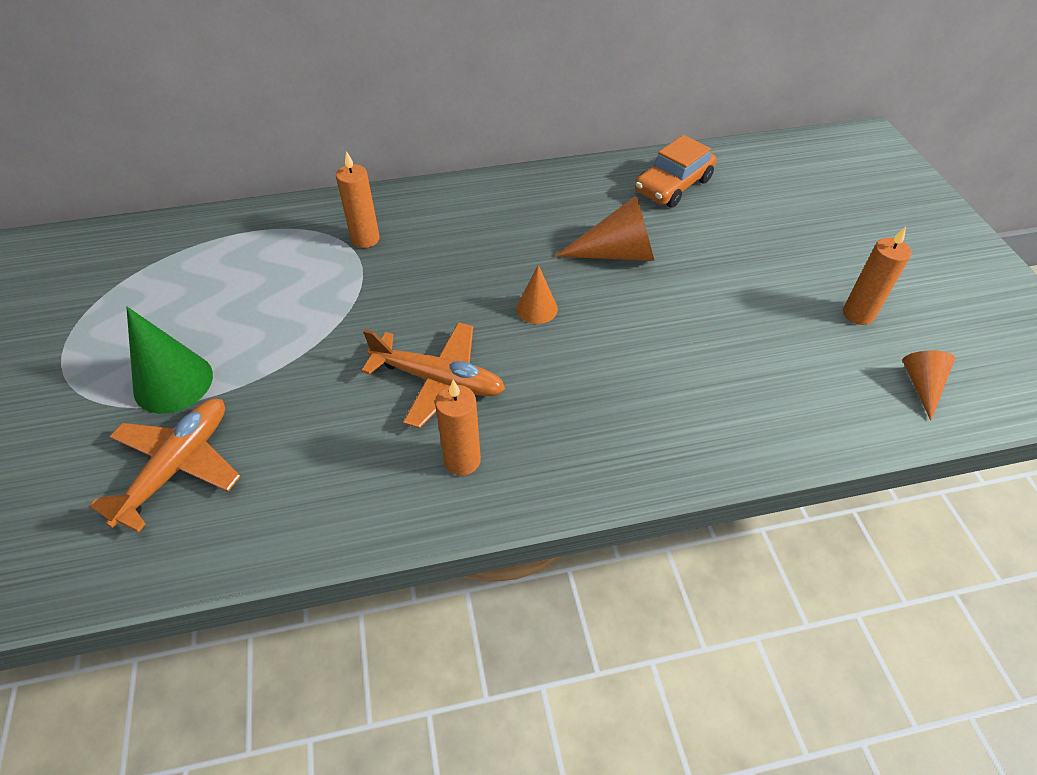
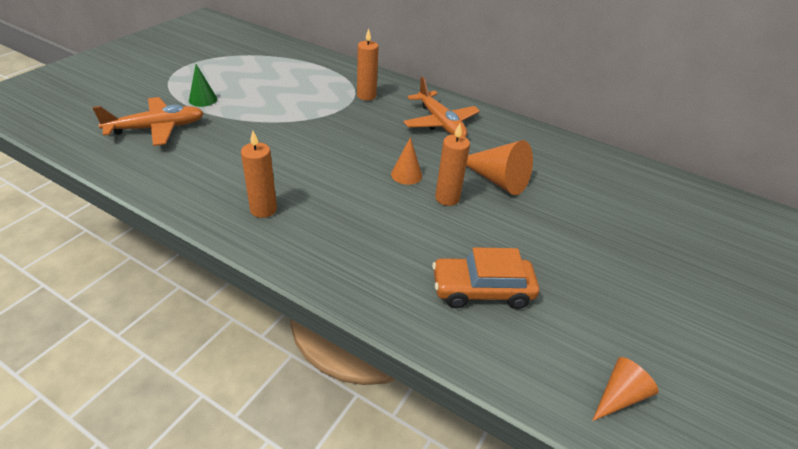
camera: 40 degrees right, 10 degrees down
(173, 382) = (203, 99): green cone -> green cone, size x0.59
(439, 380) = (307, 171): orange plane -> orange plane (440, 123)
(673, 186) = (591, 170): orange car -> orange car (482, 290)
(858, 314) = (630, 319): orange candle -> orange candle (447, 198)

